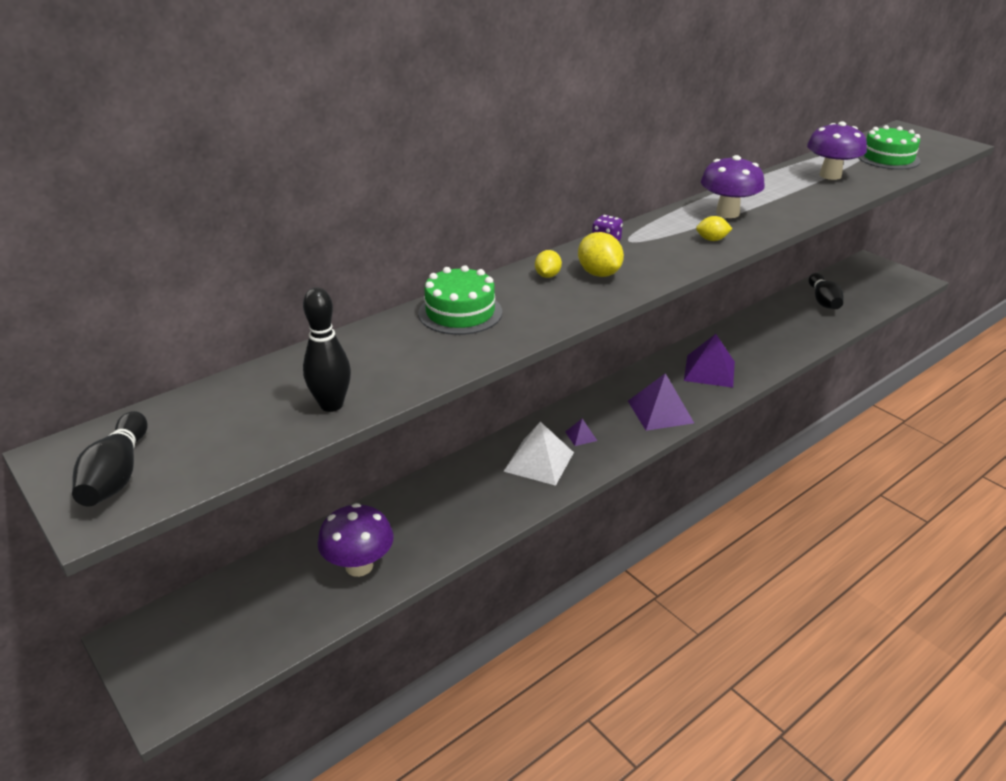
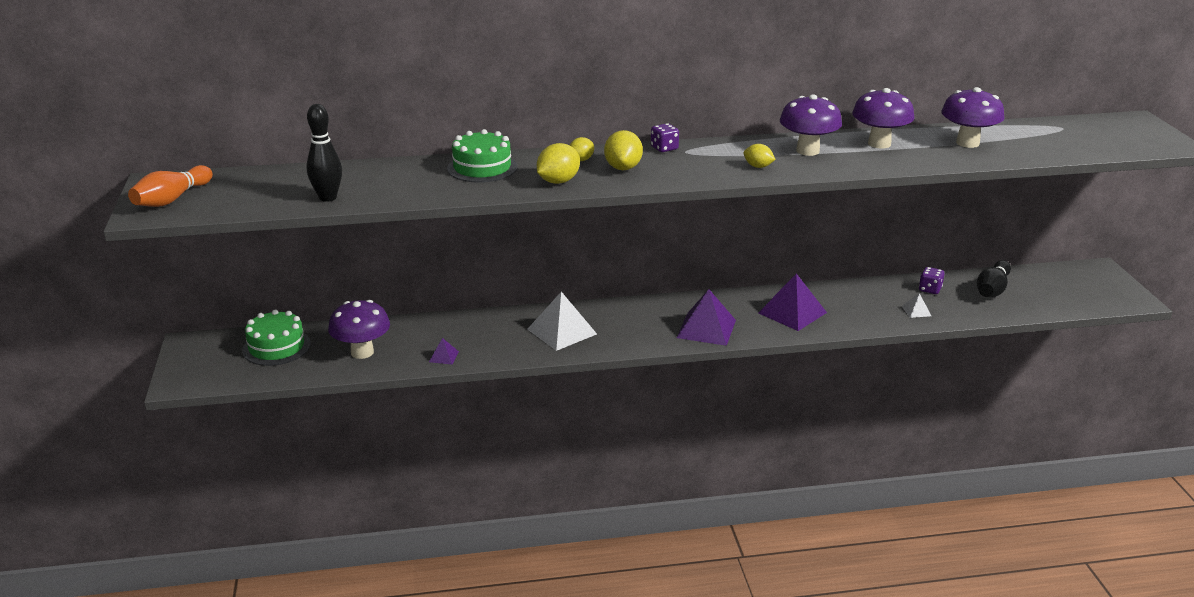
camera: 30 degrees right, 5 degrees down
(117, 475) = (172, 199): black bowling pin -> orange bowling pin
(559, 307) = (558, 181): none -> yellow lemon
(581, 436) = (616, 325): purple pyramid -> purple pyramid (443, 356)
(770, 192) = (879, 144): none -> purple mushroom
(782, 314) = (930, 289): none -> purple dice
(795, 337) = (916, 311): none -> white pyramid
(888, 158) = (1062, 141): green cake -> green cake (276, 347)

